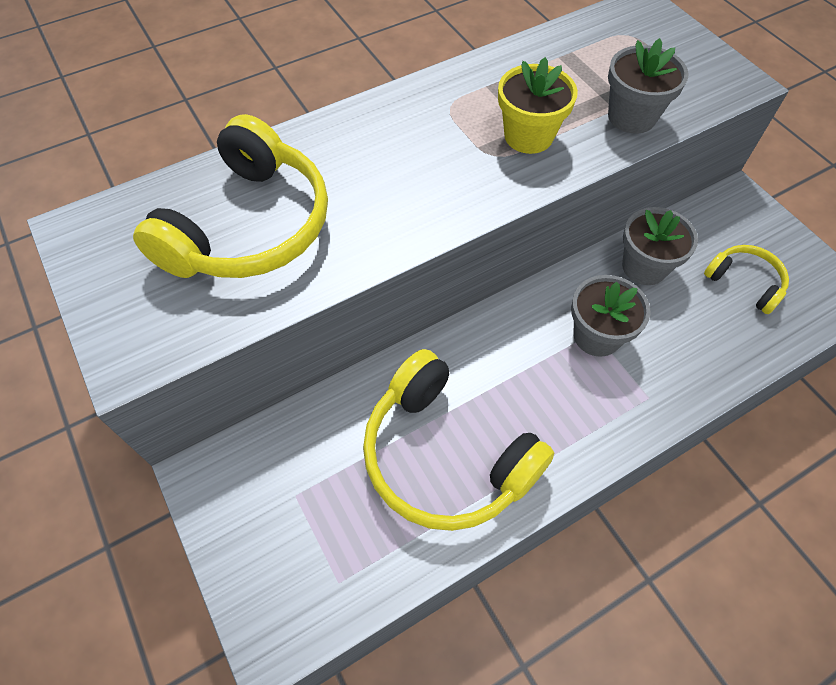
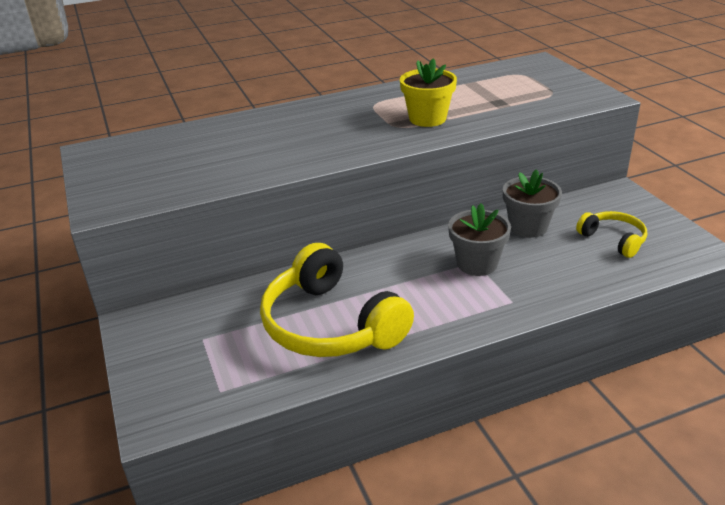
camera: 10 degrees right, 25 degrees down
(249, 226) = (209, 153): yellow headphones -> none
(631, 117) = (510, 111): grey flower pot -> none

